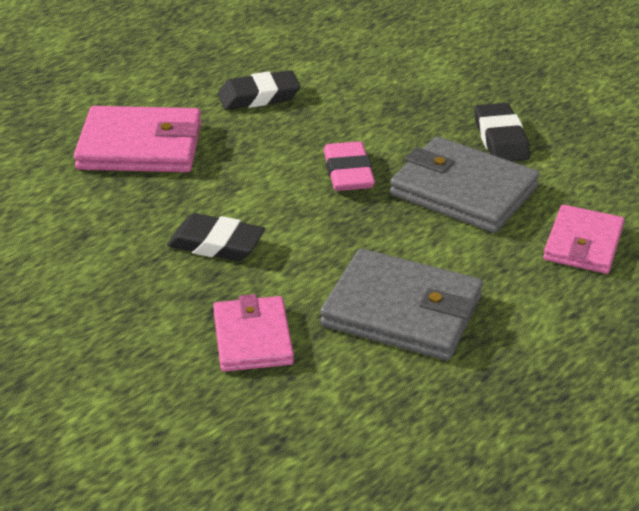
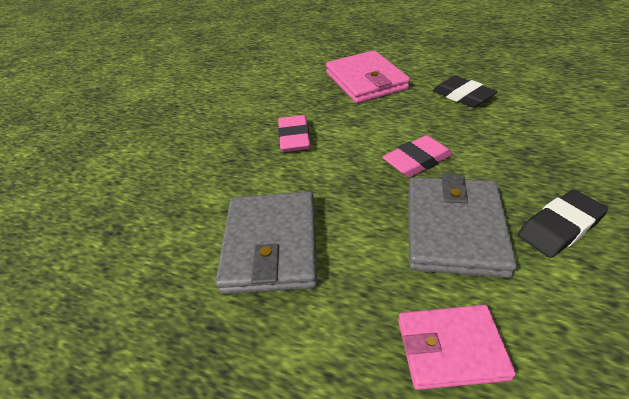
camera: 70 degrees right, 5 degrees up
(216, 244) = (294, 138): black eraser -> pink eraser
(252, 338) = (210, 184): pink wallet -> none

